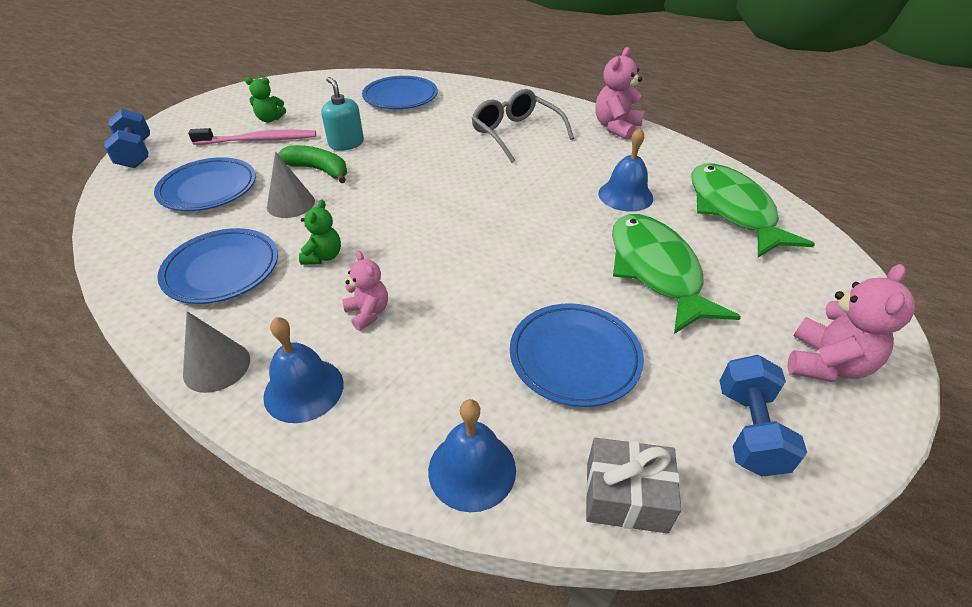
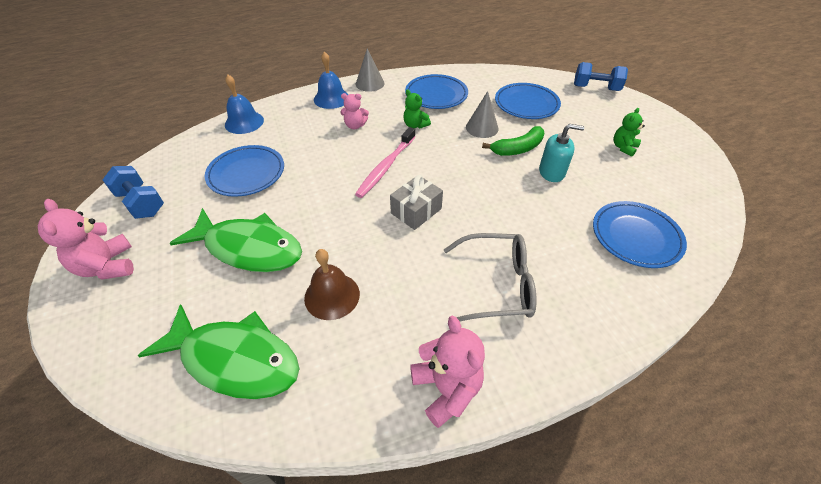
camera: 125 degrees right, 5 degrees up
(259, 140) = (586, 135): pink toothbrush -> pink toothbrush (385, 167)
(625, 195) = (332, 296): blue bell -> brown bell
(626, 496) = (181, 151): grey gift -> grey gift (416, 211)

